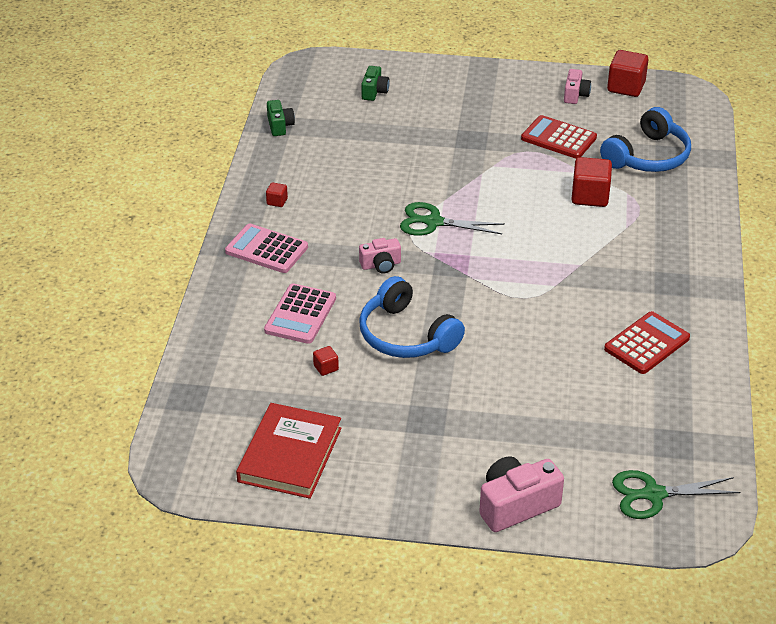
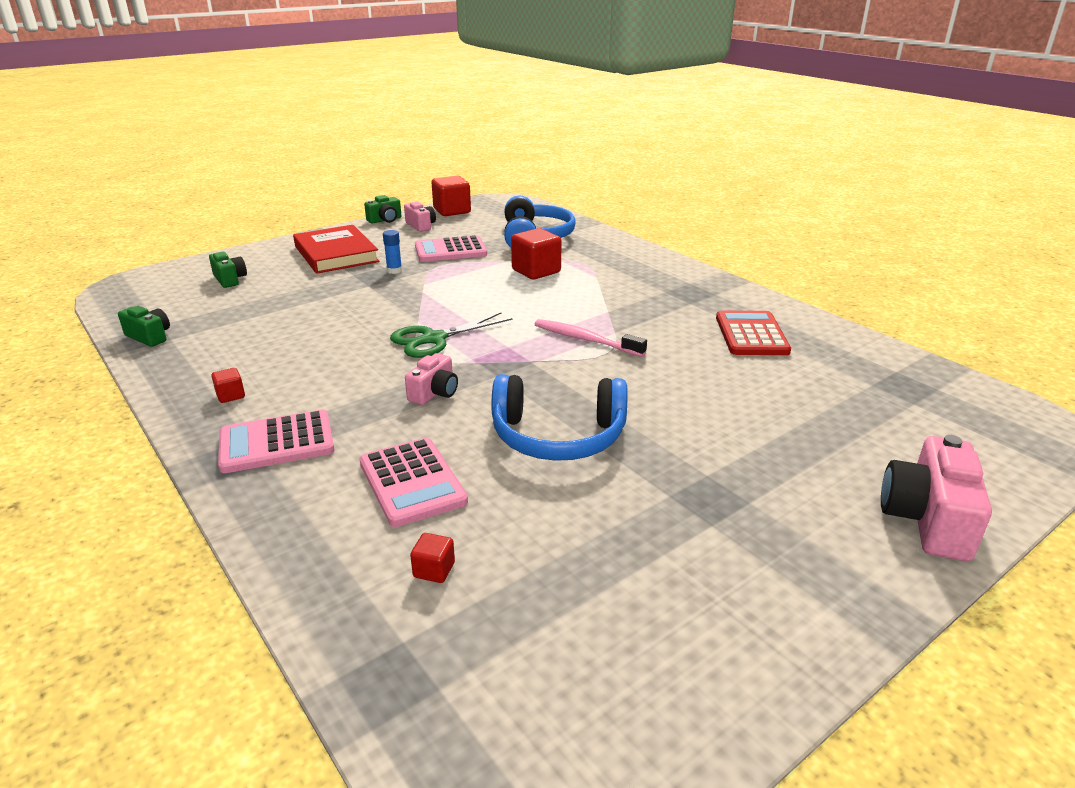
camera: 45 degrees left, 10 degrees down
(290, 455) = (642, 652): red book -> red book (336, 254)
(326, 368) = (525, 517): red cube -> red cube (434, 570)
(490, 140) = (394, 270): none -> blue glue stick
(526, 279) = (585, 339): none -> pink toothbrush
(556, 73) = (385, 220): none -> green camera
(558, 138) = (450, 250): red calculator -> pink calculator
(653, 494) = (977, 431): green scissors -> none

